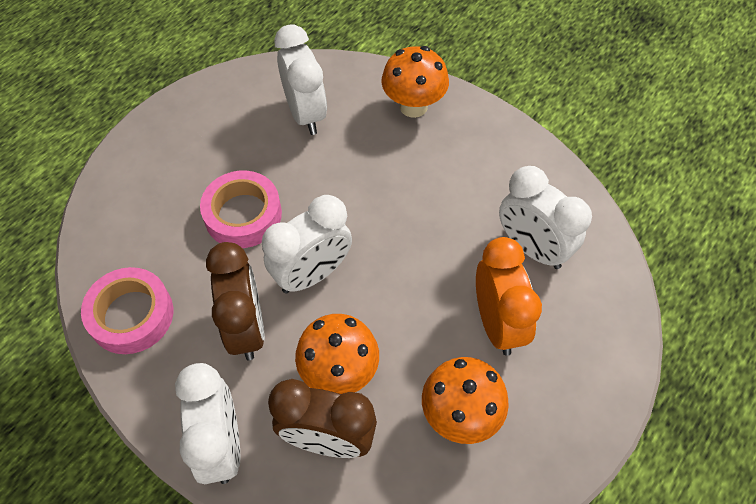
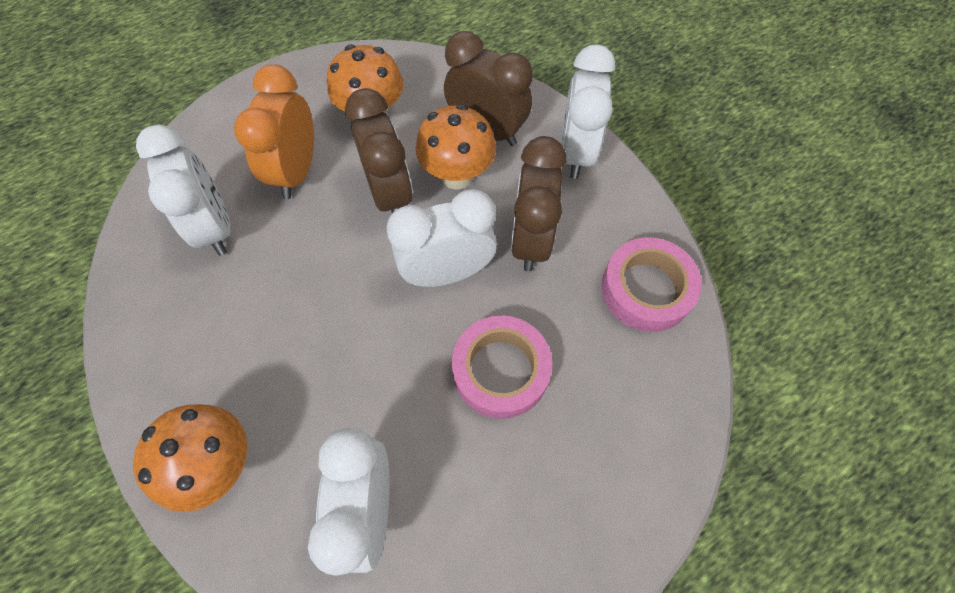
camera: 160 degrees left, 5 degrees up
(397, 330) = (389, 193): none -> brown clock

